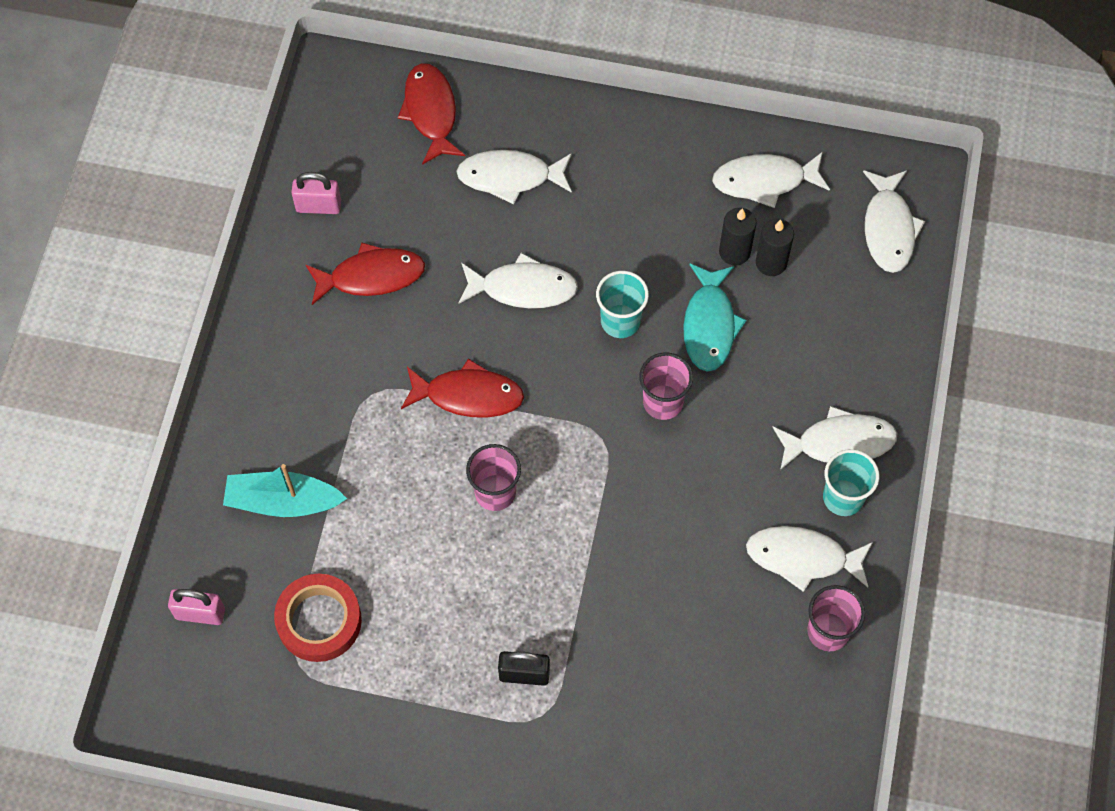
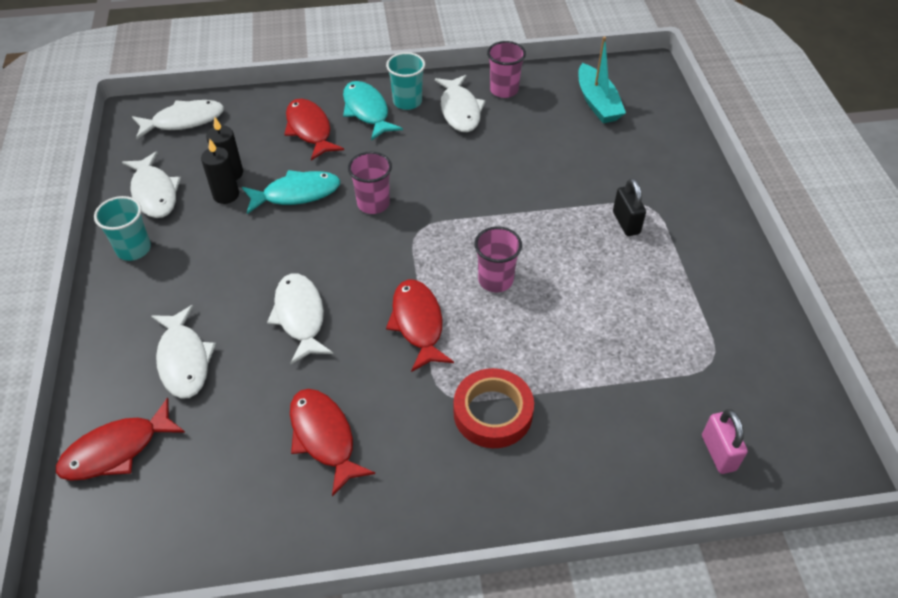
camera: 110 degrees left, 15 degrees down
(283, 501) = (581, 426): turquoise boat -> turquoise boat (597, 103)
(318, 206) = (255, 515): pink padlock -> none
(319, 621) = (667, 360): red tape -> red tape (493, 413)
(620, 321) = (311, 245): turquoise cup -> turquoise cup (134, 249)
(823, 365) = (310, 130): none -> red fish
(839, 442) = (367, 111): white fish -> turquoise fish

